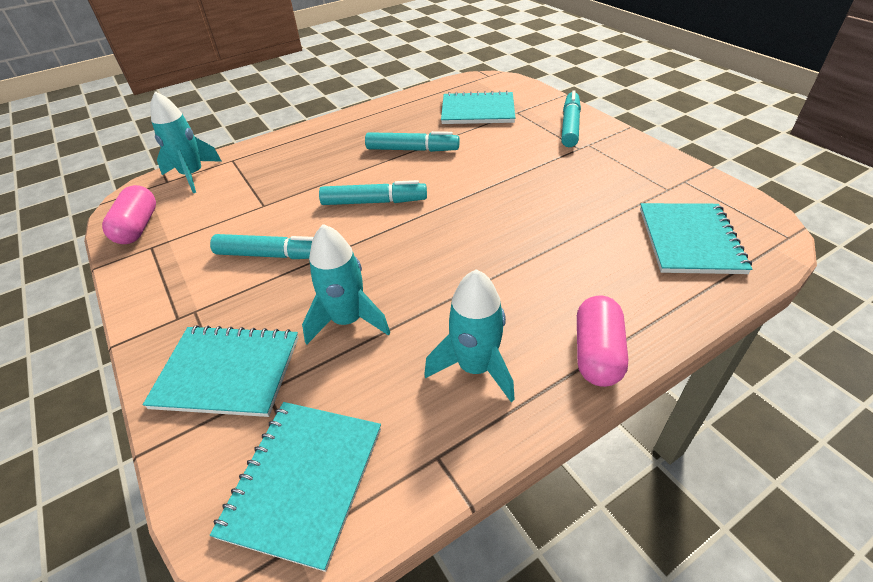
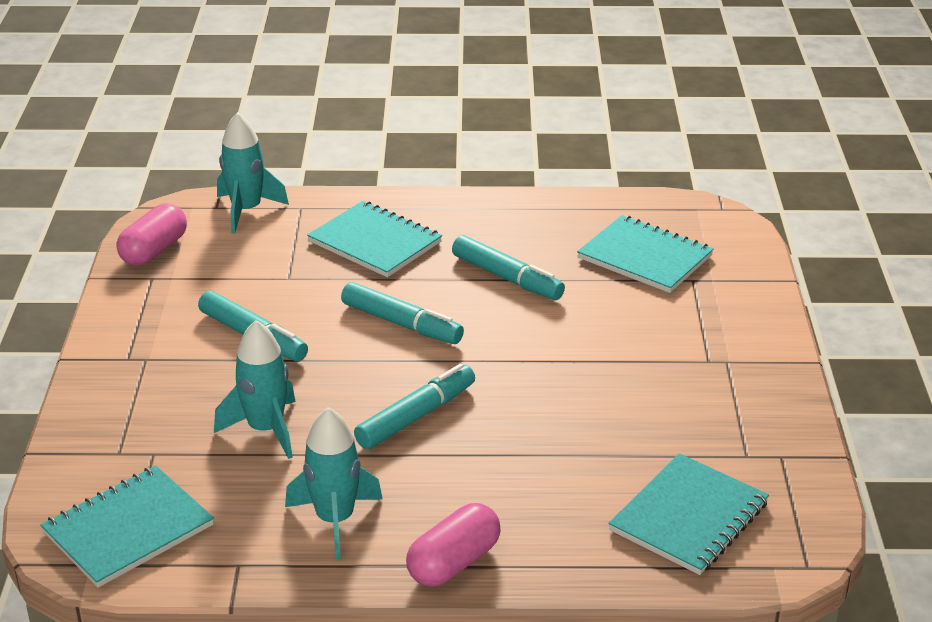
camera: 30 degrees right, 10 degrees down
(227, 372) = (134, 424): turquoise notebook -> turquoise notebook (375, 242)
(570, 126) = (736, 327): turquoise marker -> turquoise marker (416, 416)

